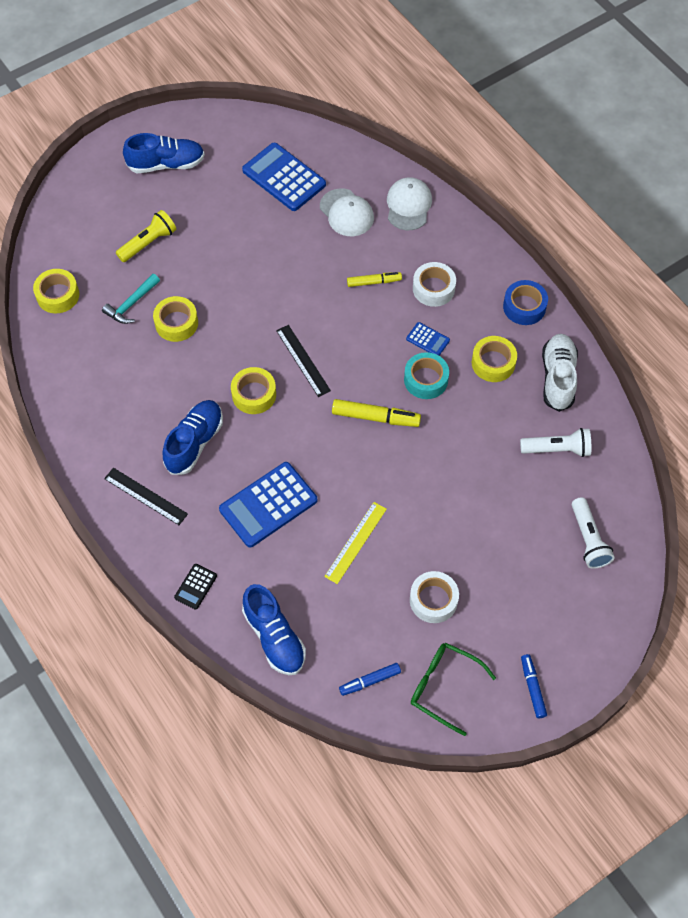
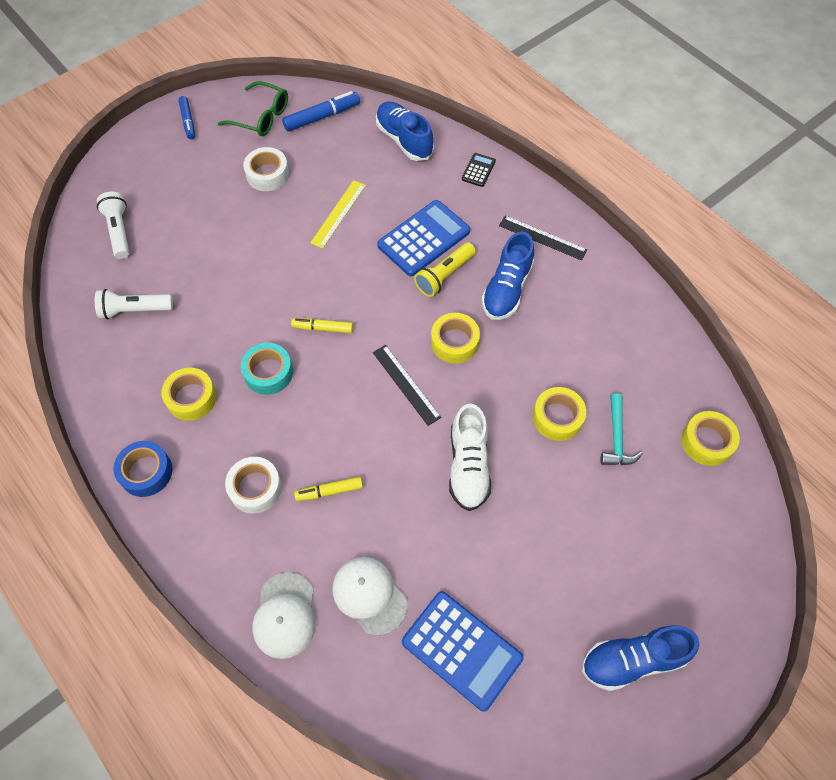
camera: 175 degrees right, 0 degrees up
(131, 304) = (616, 438): turquoise hammer -> turquoise hammer turned 150 degrees clockwise
(148, 243) = (620, 524): yellow flashlight -> yellow flashlight (444, 275)
(370, 681) = (322, 117): blue marker -> blue marker, size x1.53
(376, 417) = (322, 328): yellow marker -> yellow marker, size x0.65
(428, 340) = (265, 420): blue calculator -> none
(558, 378) = (120, 386): white shoe -> white shoe (468, 466)

